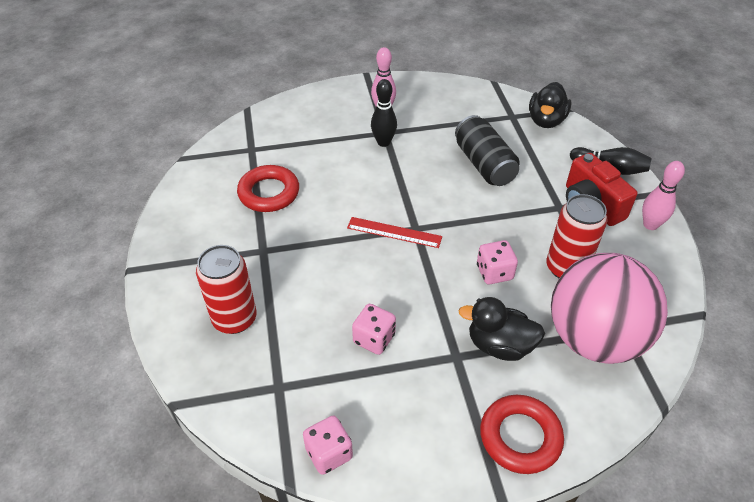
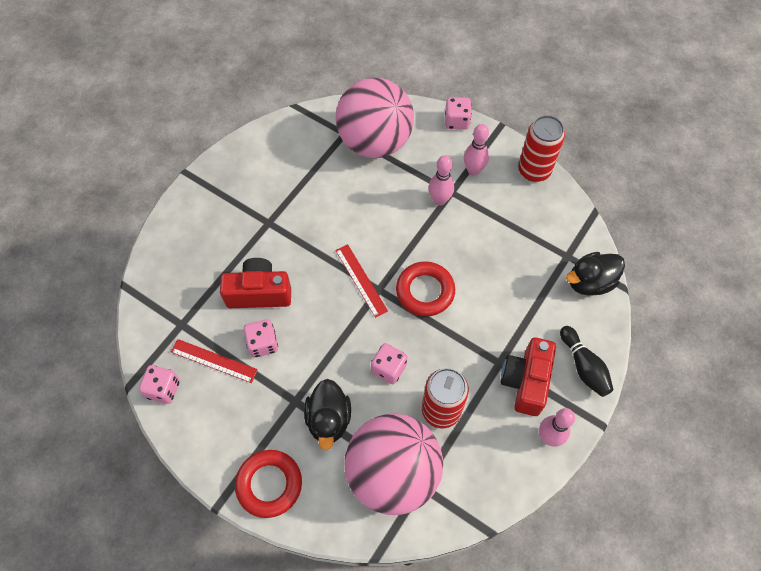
camera: 45 degrees right, 15 degrees up
(234, 319) = (204, 257): red can -> red can (534, 170)
(269, 193) = (317, 180): red ring -> red ring (425, 291)
(284, 139) = (375, 142): none -> pink ball
(321, 305) = (259, 293): none -> red camera
(331, 90) = (456, 121): none -> pink dice
(347, 388) = (214, 360): none -> red ruler
(383, 142) = (439, 200): black bowling pin -> pink bowling pin
(484, 164) = (489, 280): black can -> none
(499, 345) = (329, 419): black duck -> black duck turned 150 degrees counterclockwise

